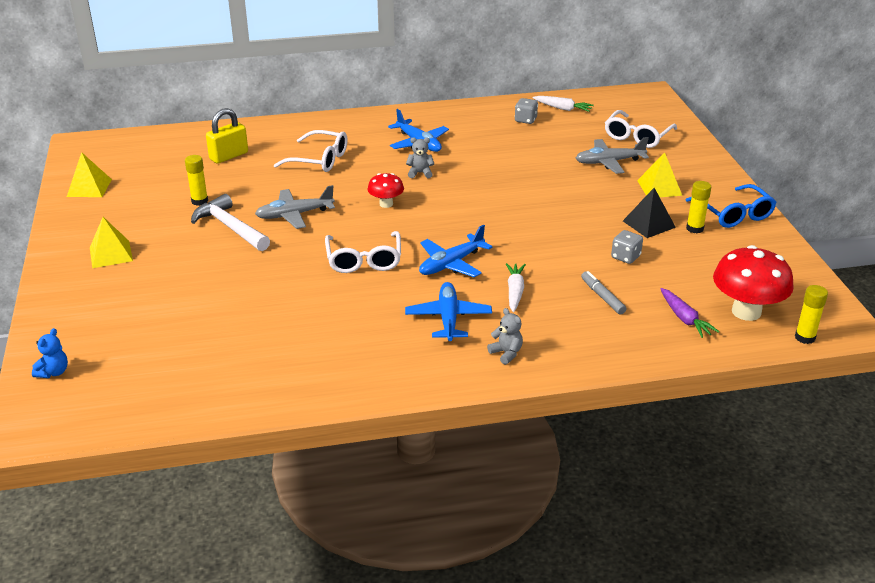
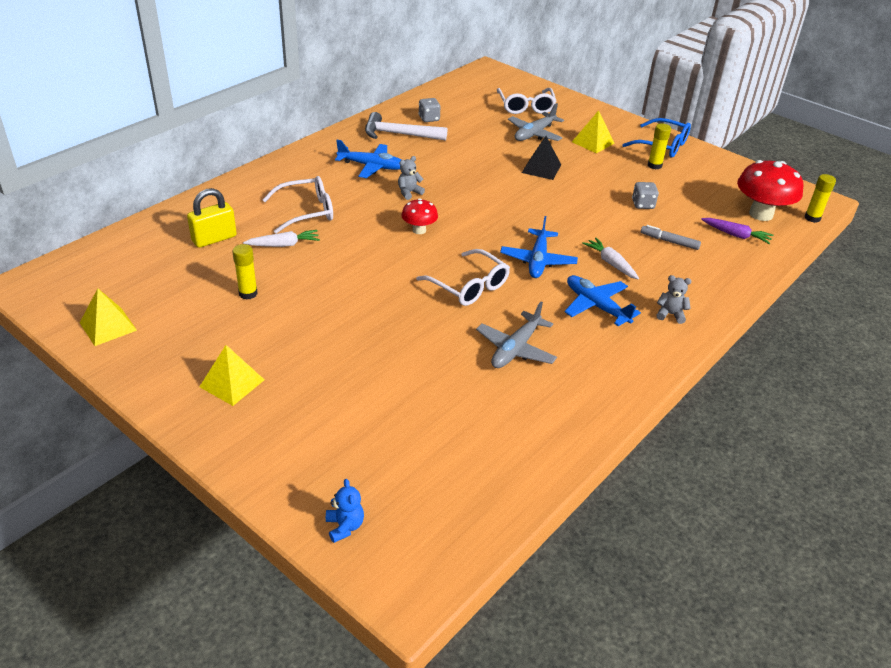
camera: 40 degrees left, 5 degrees up
(229, 156) = (214, 239): yellow padlock -> yellow padlock turned 45 degrees clockwise
(230, 227) = (313, 306): white hammer -> white hammer (399, 134)
(294, 215) = (355, 271): grey plane -> grey plane (515, 349)
(563, 108) = (443, 100): white carrot -> white carrot (284, 245)
(649, 224) = (623, 173): black pyramid -> black pyramid (541, 168)

